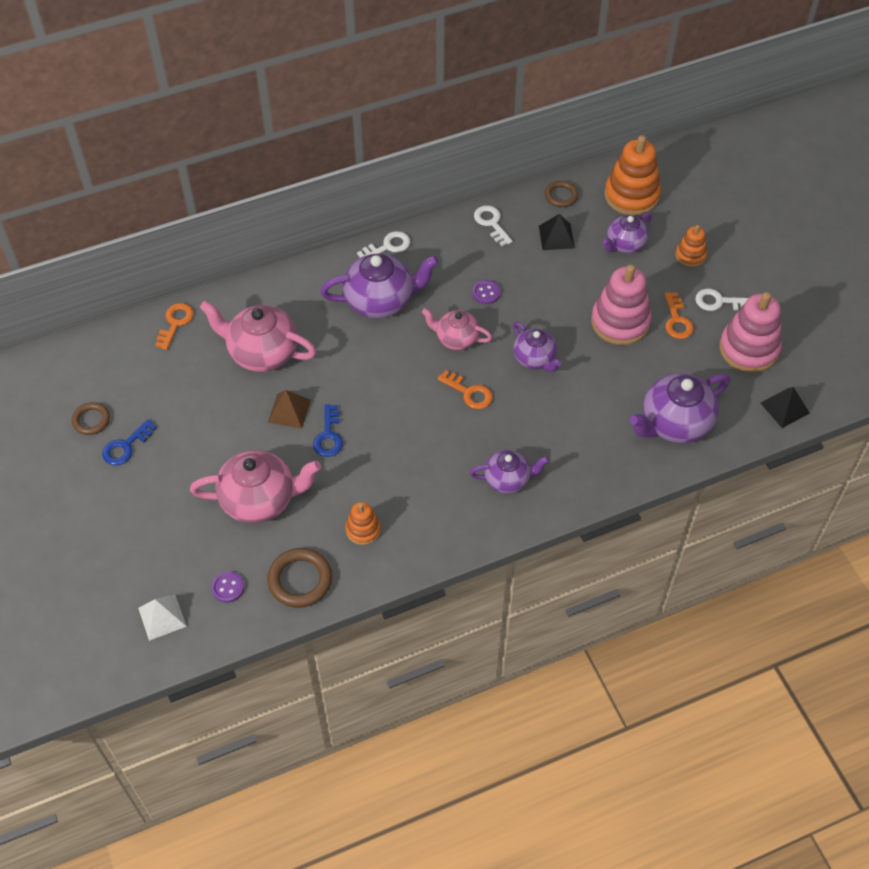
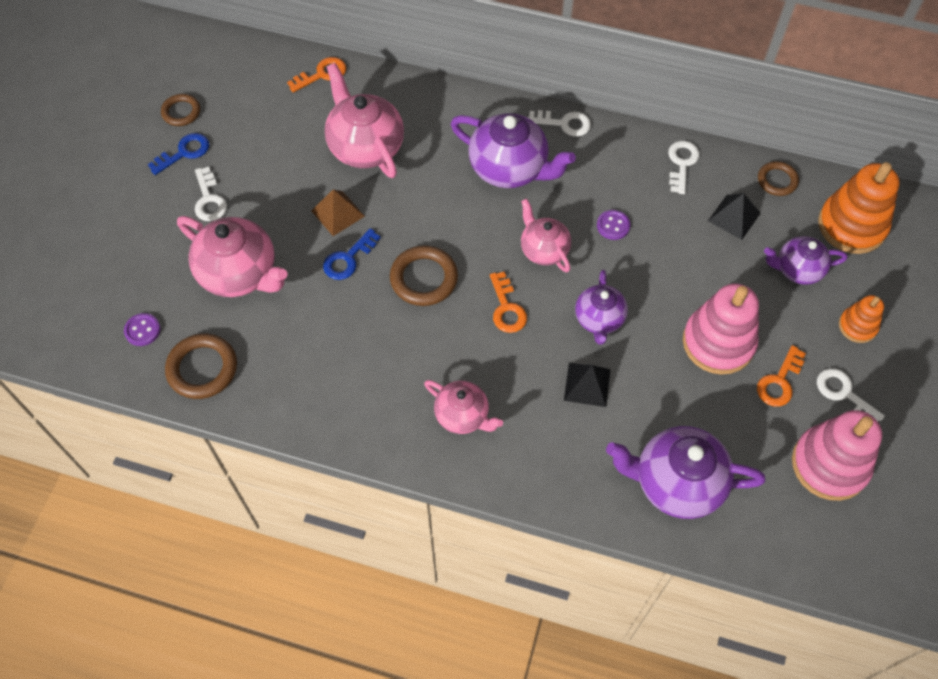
camera: 40 degrees right, 5 degrees up
(125, 447) = (184, 152): blue key -> blue key turned 150 degrees clockwise
(162, 617) = (72, 316): white pyramid -> none
(182, 466) = (209, 200): none -> white key
(363, 530) = (295, 364): orange stacking toy -> none
(395, 412) = (424, 278): none -> brown ring
(508, 479) = (463, 415): purple teapot -> pink teapot
(784, 408) = (810, 554): black pyramid -> black pyramid (587, 384)

